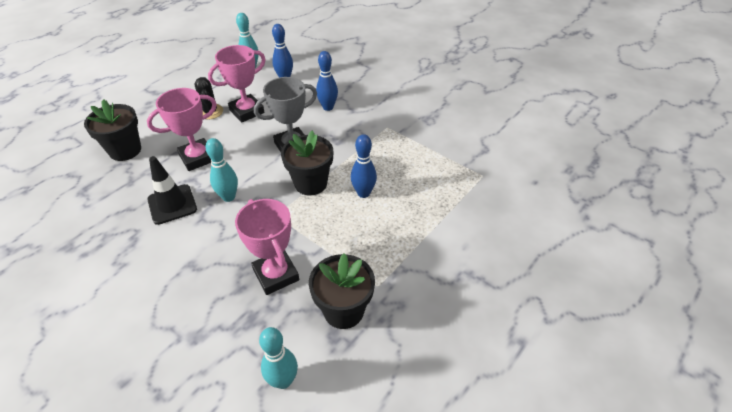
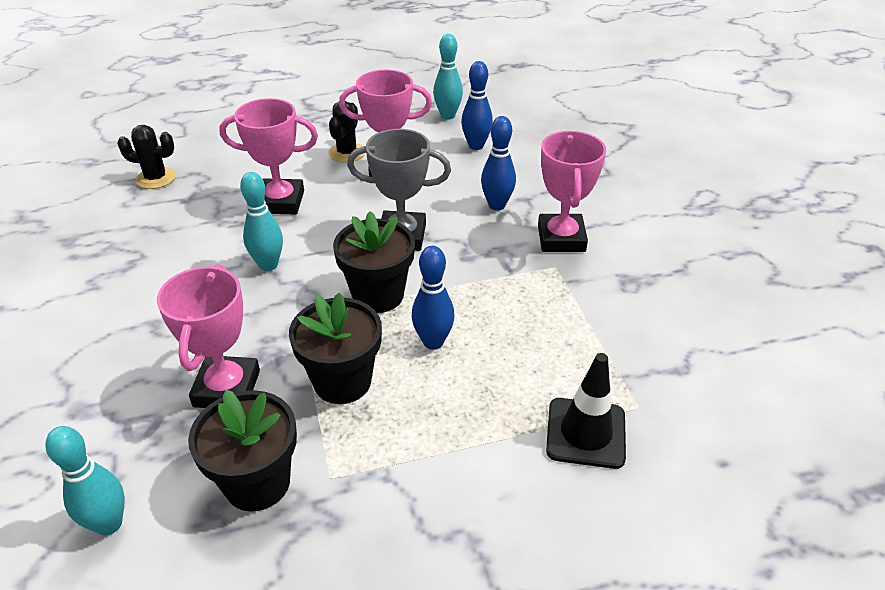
camera: 35 degrees right, 5 degrees down
(91, 179) = (156, 178): none -> black cactus
(125, 150) = (217, 161): black flower pot -> black flower pot (342, 381)
(172, 204) = (203, 244): black traffic cone -> black traffic cone (586, 433)
(377, 111) = (561, 238): none -> pink trophy

